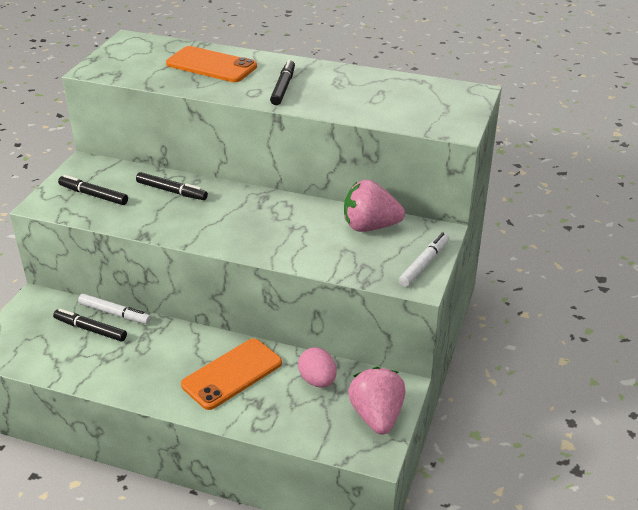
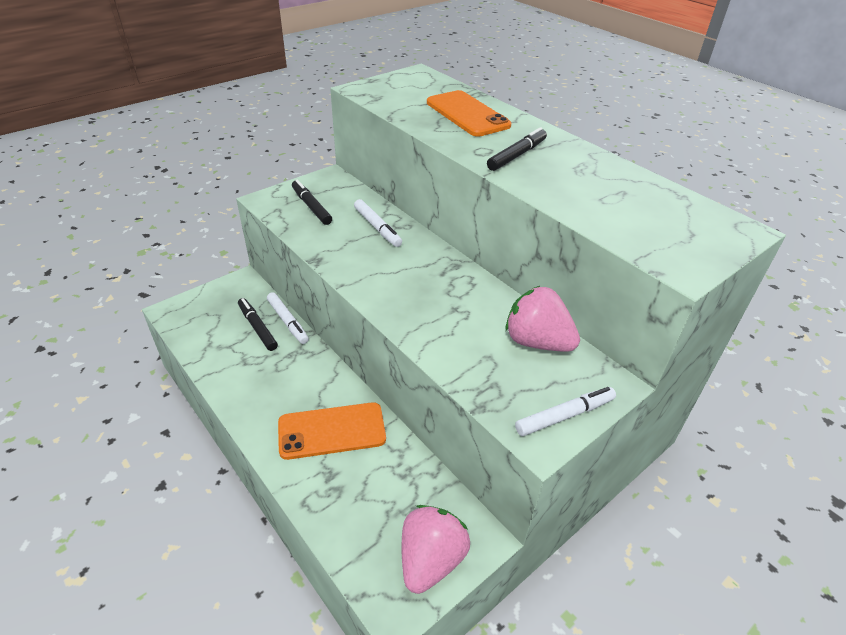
camera: 30 degrees right, 5 degrees up
(172, 191) = (377, 227): black marker -> white marker
(317, 380) = (403, 481): pink egg -> none

